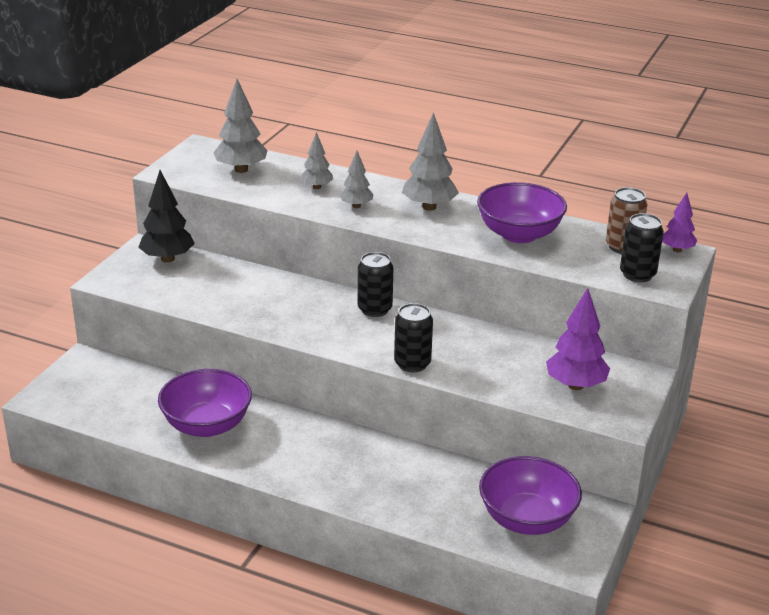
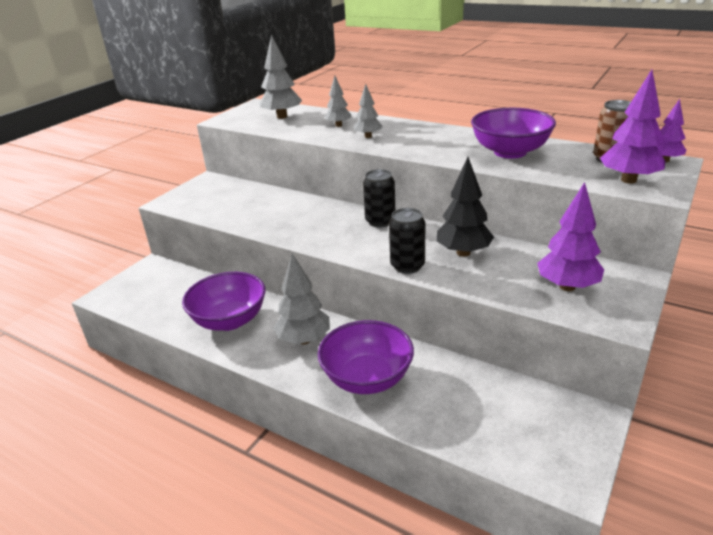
camera: 10 degrees right, 0 degrees up
(167, 259) = (221, 187): black tree -> black tree (463, 252)
(429, 207) = (430, 135): grey tree -> grey tree (304, 339)
(527, 519) = (518, 422): purple bowl -> purple bowl (367, 378)
(637, 274) = (628, 180): black can -> purple tree

